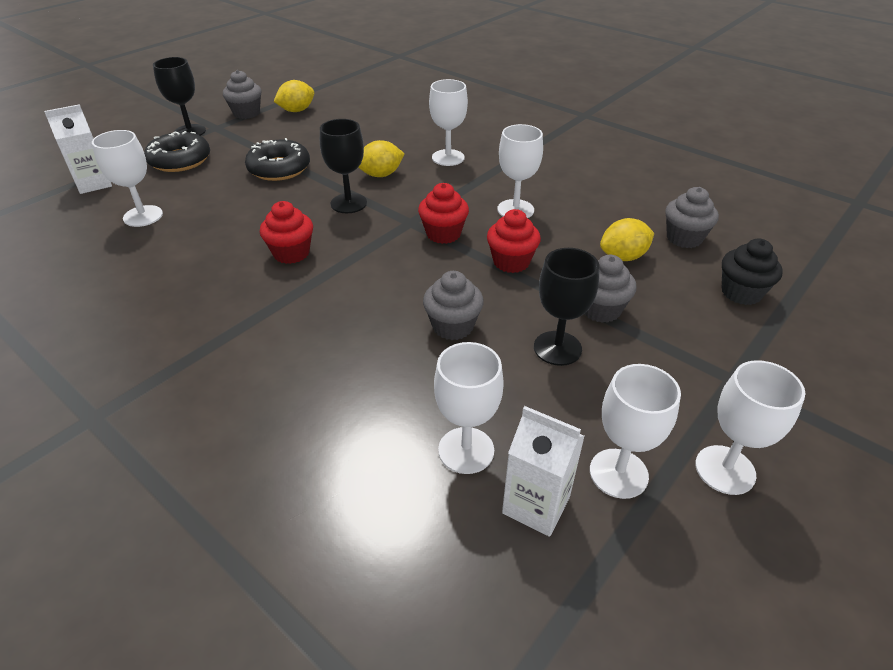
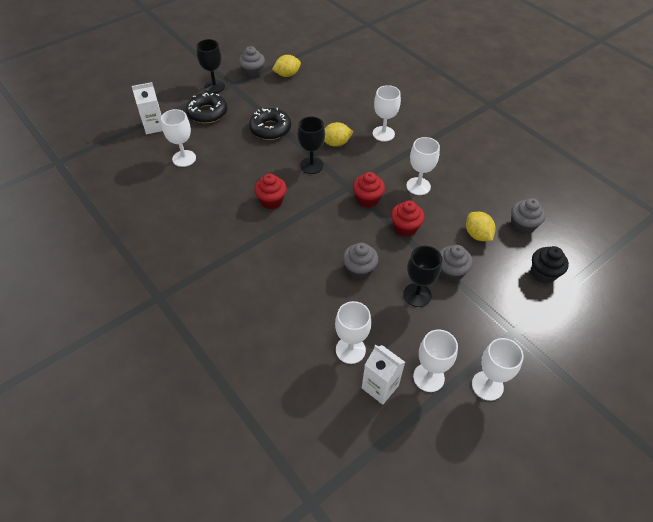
camera: 10 degrees right, 10 degrees up
(623, 257) = (477, 235): yellow lemon -> yellow lemon turned 75 degrees clockwise

